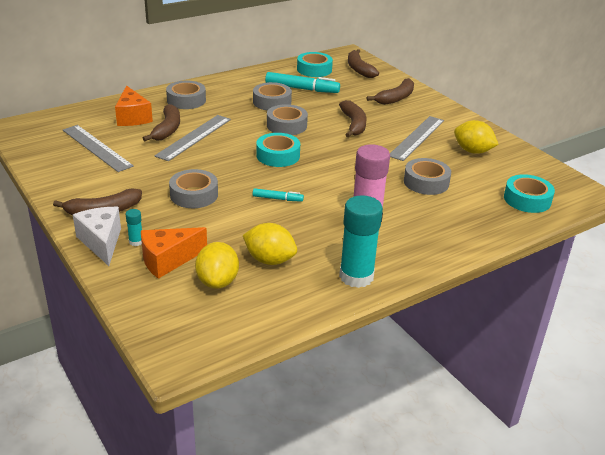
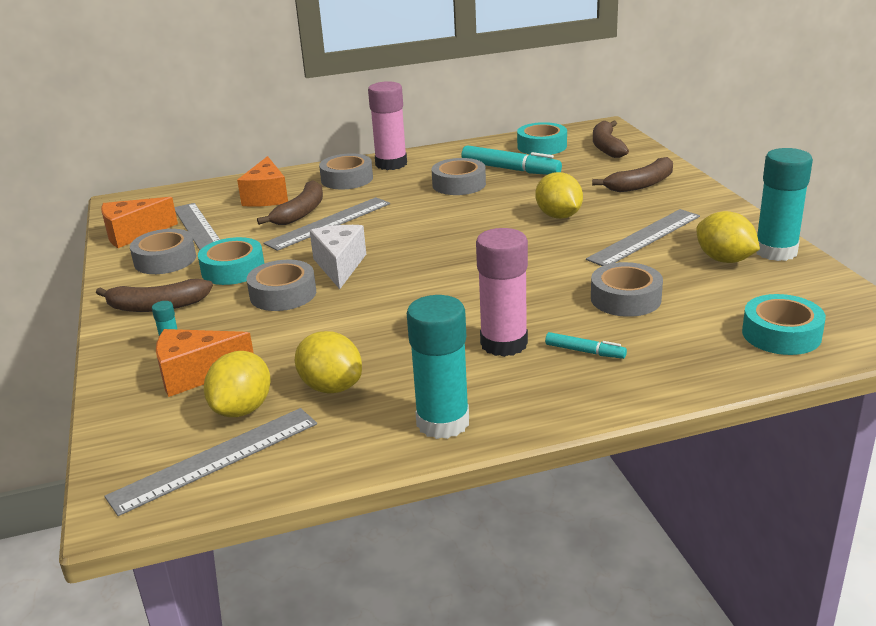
camera: 20 degrees right, 5 degrees down
(43, 153) = (133, 234): none -> orange cheese
(101, 242) = (129, 344): white cheese -> white cheese (339, 266)
(212, 87) = (391, 164): none -> pink glue stick
(221, 318) = (215, 459): none -> grey ruler
(277, 199) = (392, 306): turquoise marker -> turquoise marker (585, 351)
(278, 155) = (426, 251): turquoise tape -> turquoise tape (233, 269)
(286, 125) = (462, 214): grey tape -> grey tape (165, 260)
(353, 124) = (558, 216): brown banana -> yellow lemon
(500, 144) = (775, 251): none -> turquoise glue stick

